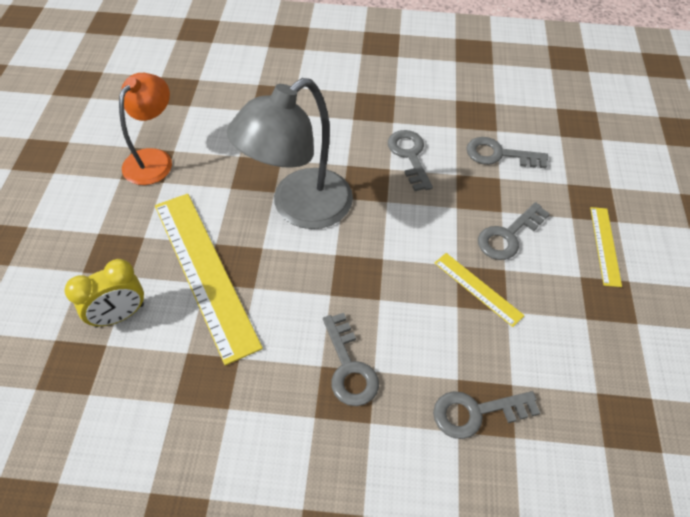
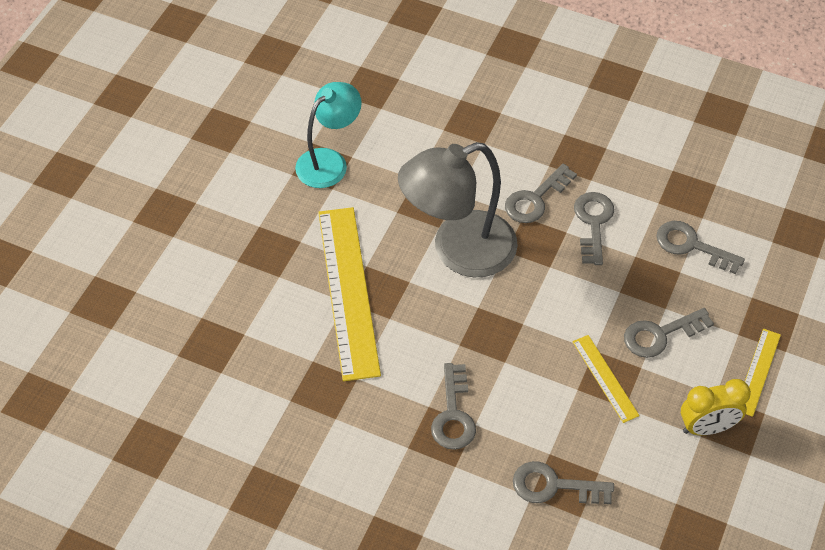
camera: 20 degrees right, 0 degrees up
(119, 315) = (261, 310): yellow clock -> yellow clock (707, 427)
(154, 159) = (329, 161): orange lamp -> turquoise lamp
(352, 148) = (535, 199): none -> grey key

